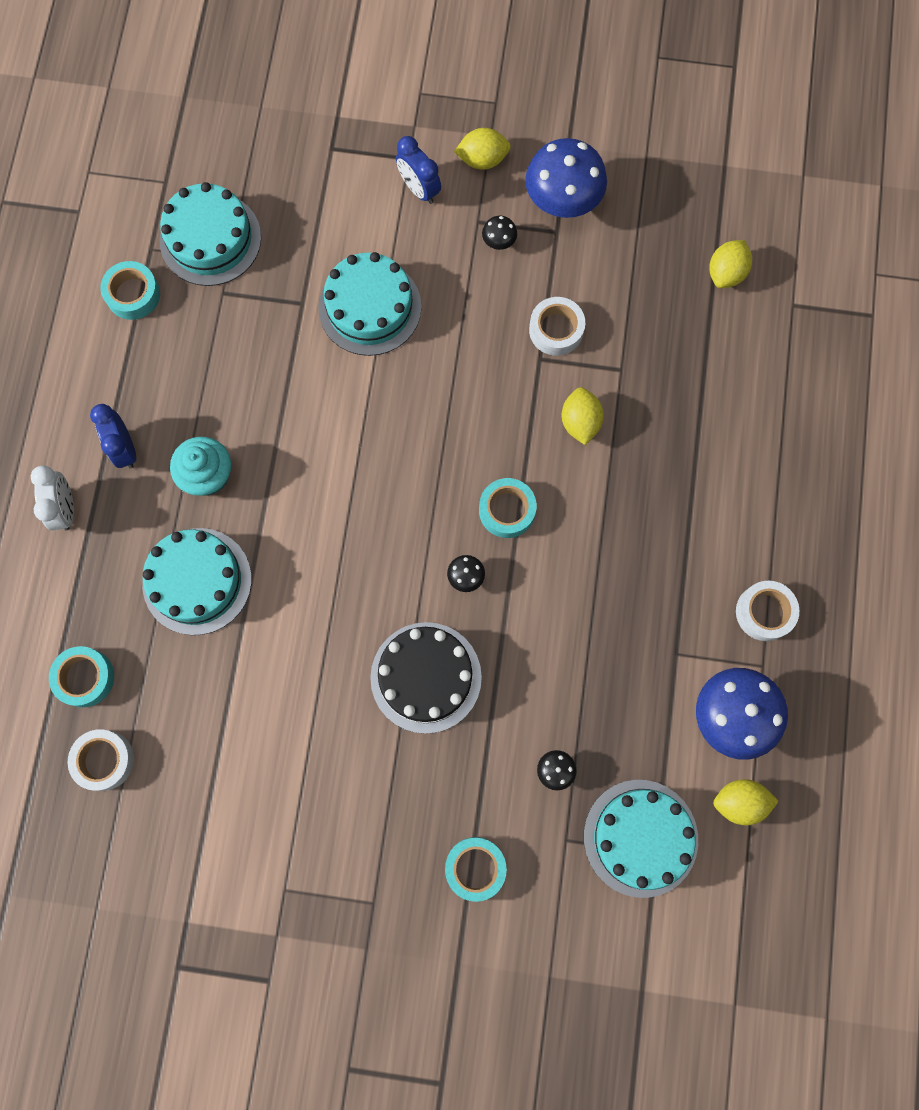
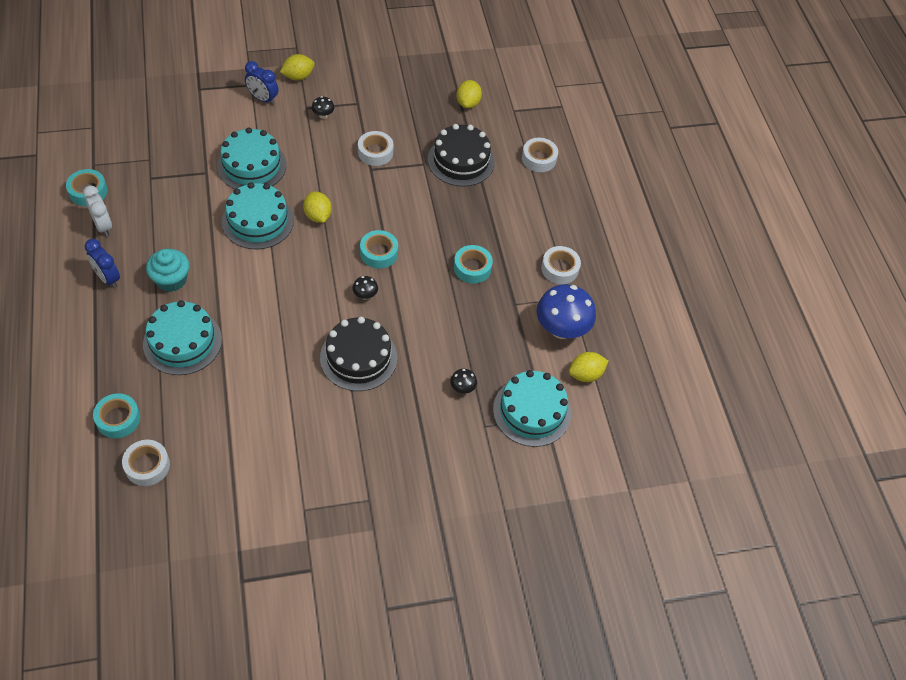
camera: 25 degrees left, 20 degrees down
(65, 509) = (75, 322): white clock -> white clock (103, 226)
(210, 239) = (133, 151): turquoise cake -> turquoise cake (258, 221)
(475, 868) = (430, 459): turquoise tape -> turquoise tape (472, 268)
(562, 202) = (355, 88): blue mushroom -> none
(580, 422) = (408, 196): yellow lemon -> yellow lemon (318, 216)
(680, 378) = (461, 160): none -> black cake
(801, 406) = (539, 159): none -> white tape

